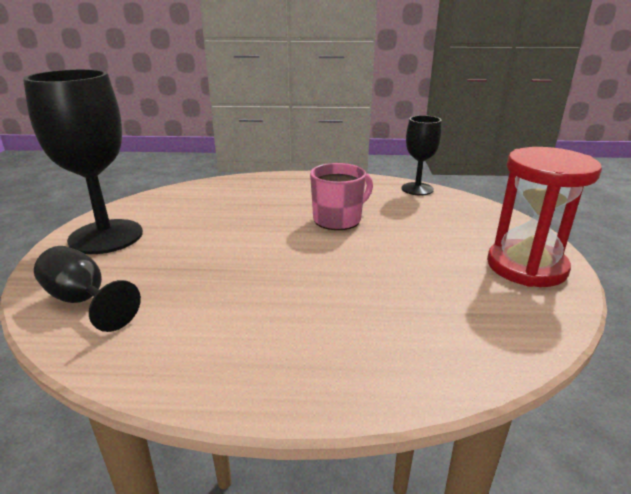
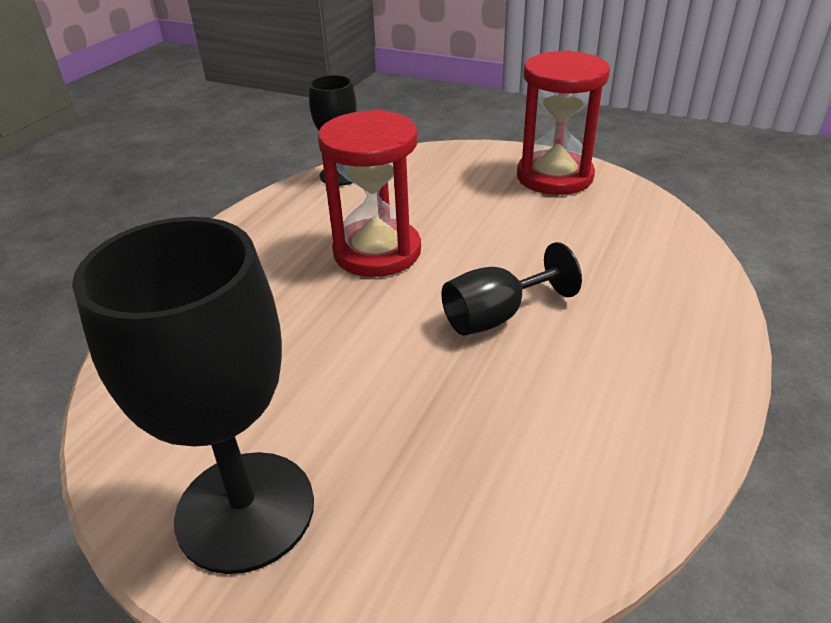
camera: 65 degrees left, 10 degrees up
(83, 301) = (464, 543): black goblet -> black goblet (496, 316)
(338, 219) = (377, 252): pink mug -> red hourglass

